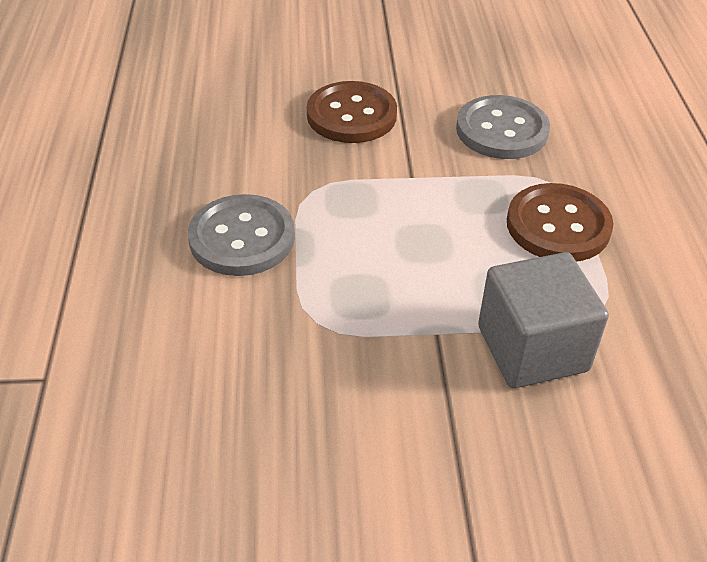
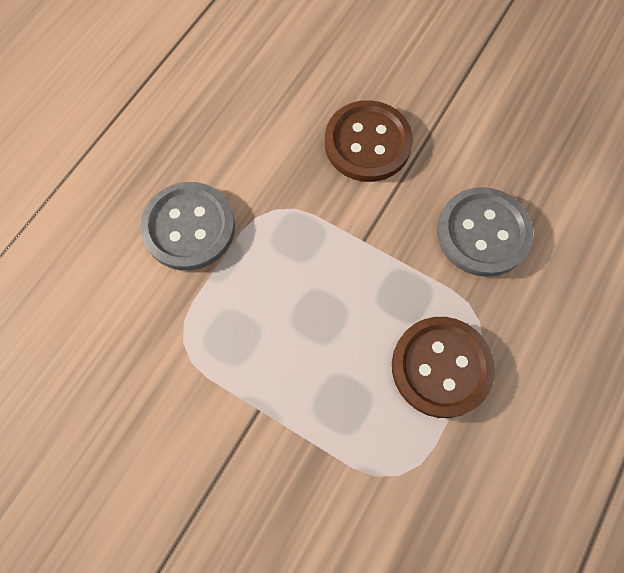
camera: 35 degrees right, 25 degrees up
(532, 348) = (316, 473): grey cube -> none

